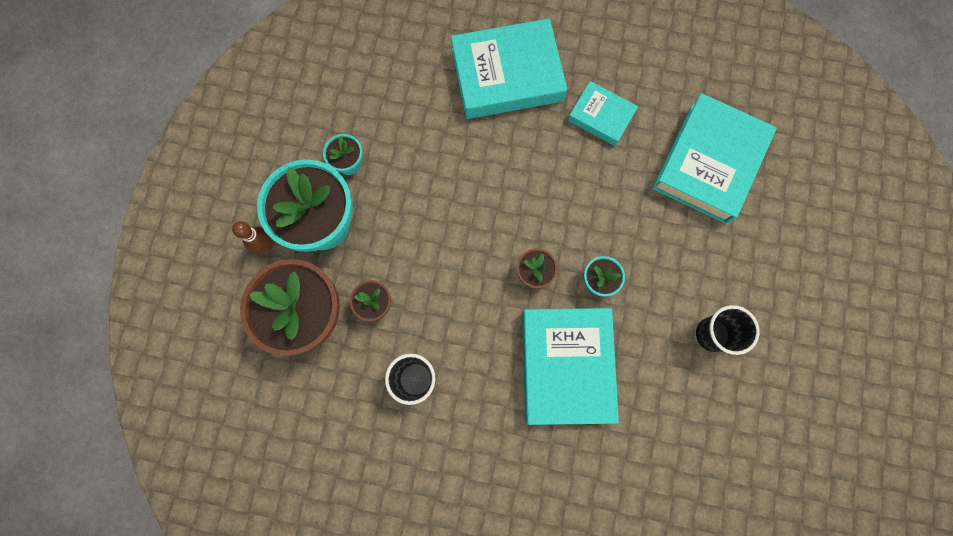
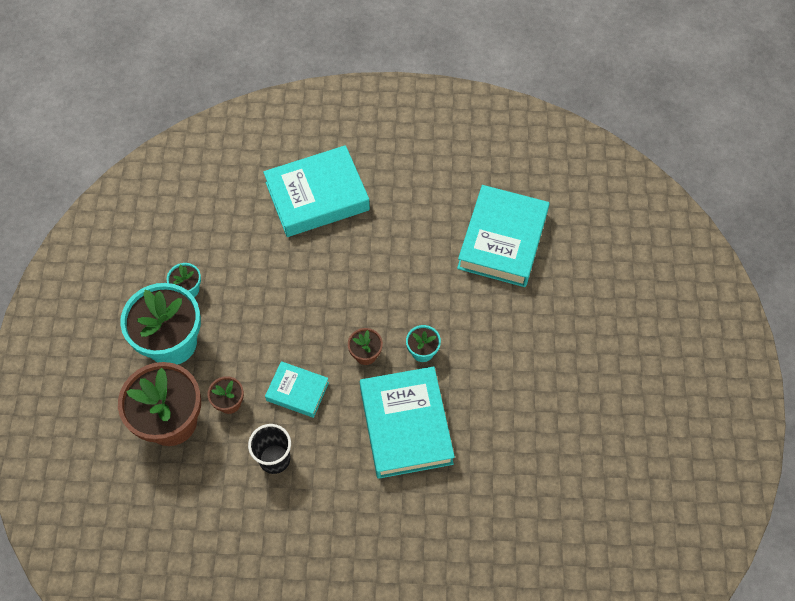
camera: 10 degrees left, 15 degrees down
(266, 245) = (123, 369): brown bowling pin -> none
(601, 116) = (404, 217): turquoise book -> turquoise book (297, 391)
(712, 334) = (528, 378): black cup -> none

